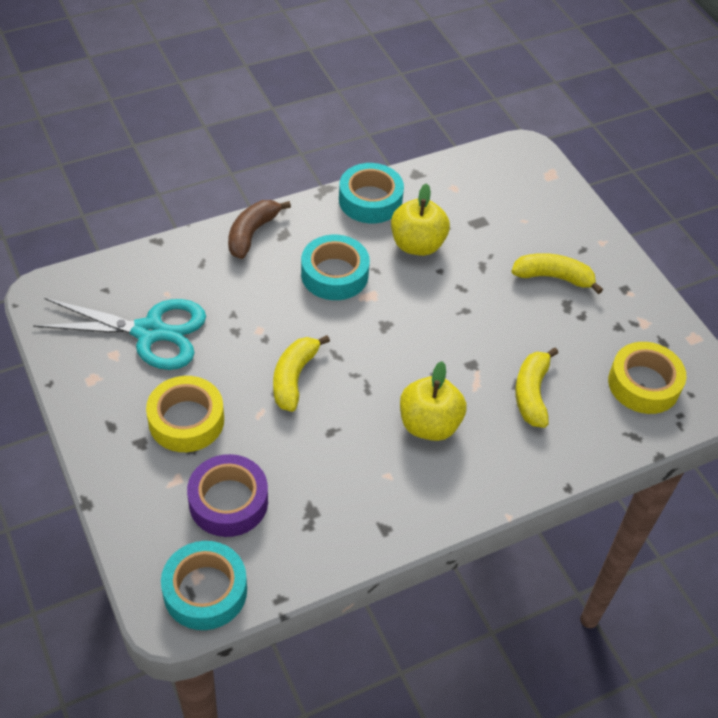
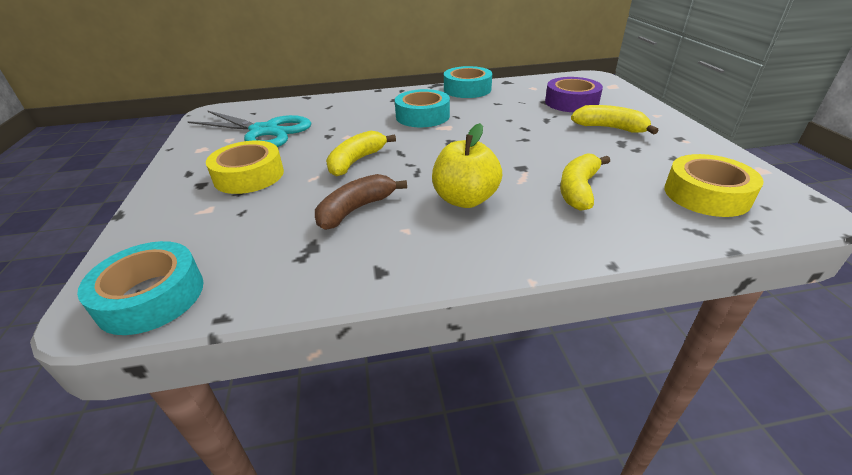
camera: 20 degrees right, 15 degrees down
(228, 501) = (238, 229): purple tape -> purple tape (571, 102)
(252, 233) = (373, 97): brown banana -> brown banana (356, 209)
(417, 245) = (495, 108): yellow apple -> none

